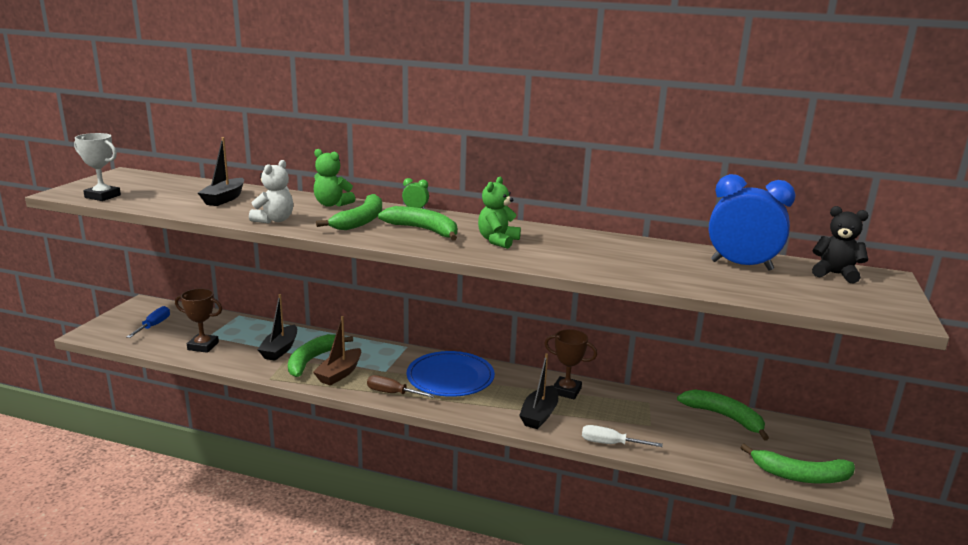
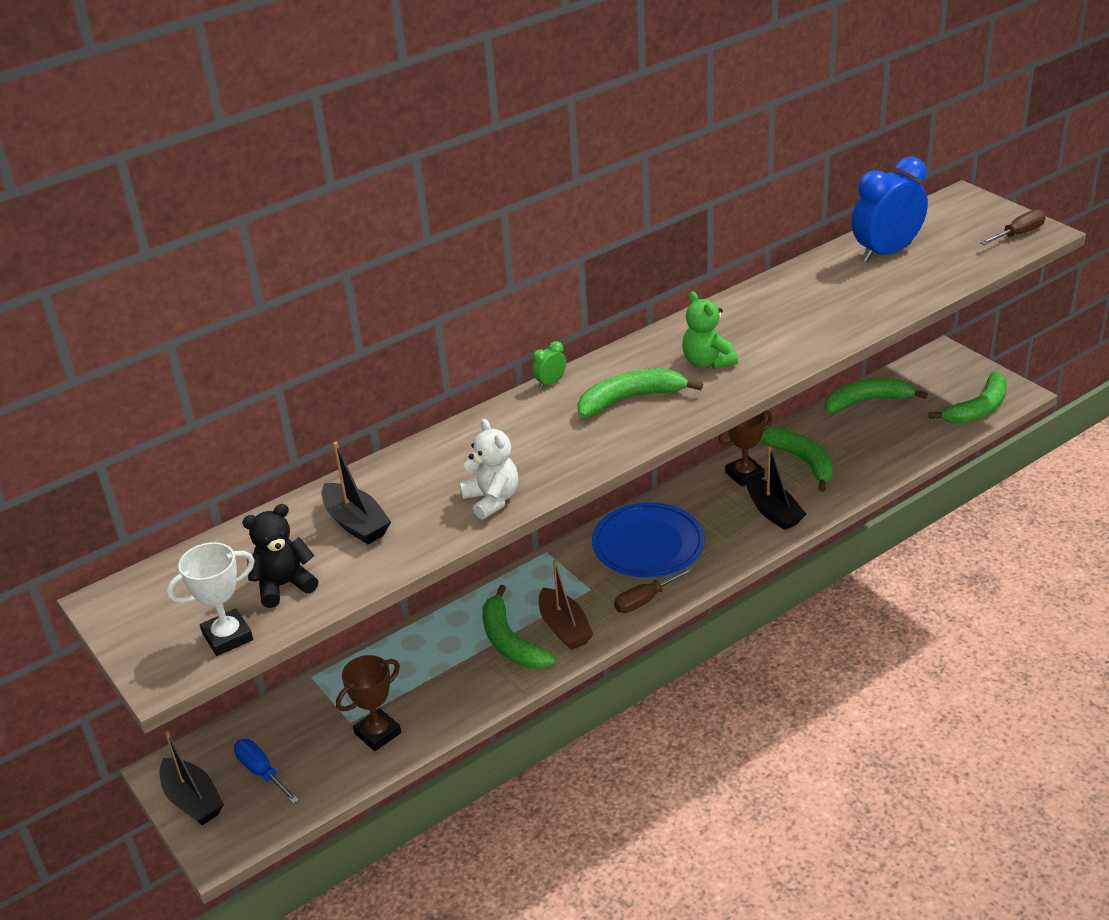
camera: 50 degrees left, 15 degrees up
(280, 349) = (455, 662): black boat -> black boat (193, 800)
(332, 204) = (469, 439): green teddy bear -> none
(361, 221) = (556, 434): green banana -> green banana (801, 461)
(610, 444) = (856, 490): white screwdriver -> none
(835, 274) = (940, 217): black teddy bear -> black teddy bear (284, 585)
(878, 307) = (1018, 234): none -> brown screwdriver

